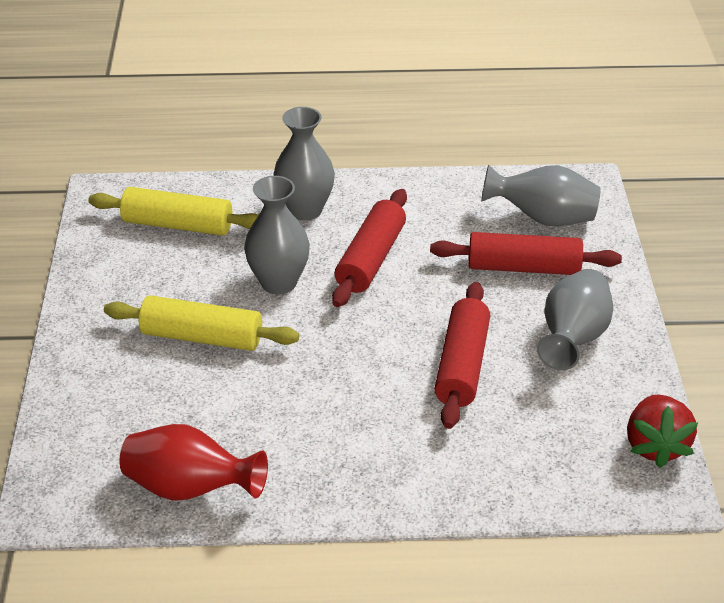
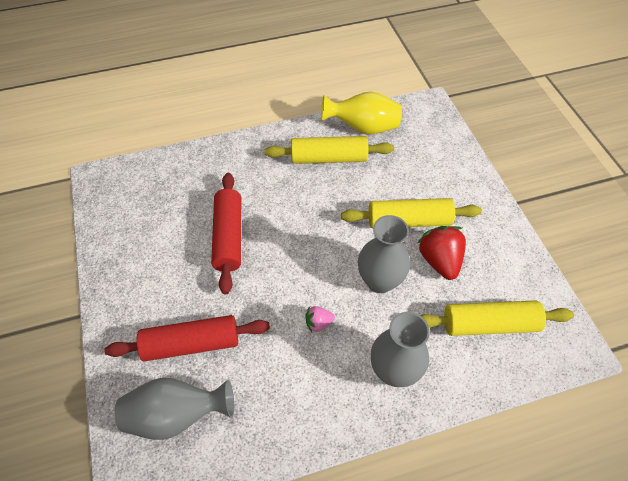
camera: 165 degrees right, 15 degrees up
(190, 488) = (363, 128): red vase -> yellow vase
(274, 447) = (329, 158): none -> yellow rolling pin
(370, 259) = (318, 323): red rolling pin -> pink strawberry
(573, 338) = (151, 277): grey vase -> none
(655, 446) = (101, 205): red strawberry -> red strawberry (439, 261)

